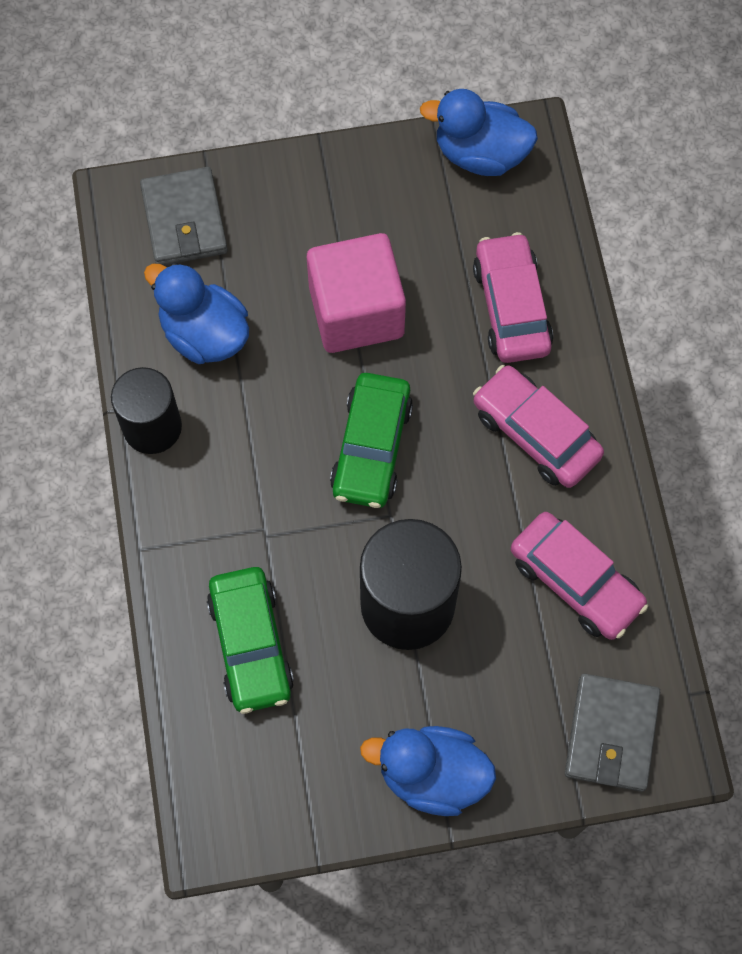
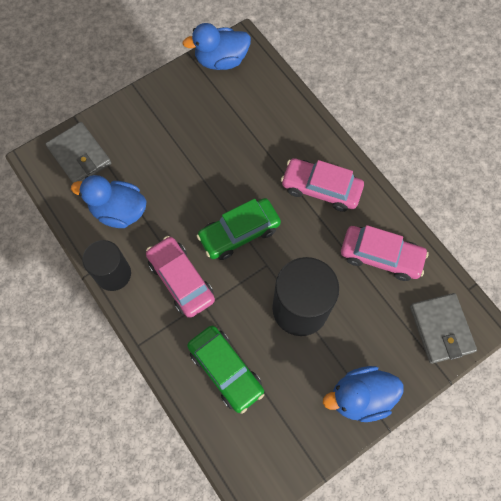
camera: 25 degrees left, 0 degrees up
(356, 311) = (196, 165): pink cube -> none
(371, 447) = (239, 233): green car -> green car turned 75 degrees clockwise
(511, 307) = (275, 130): pink car -> pink car (181, 280)

